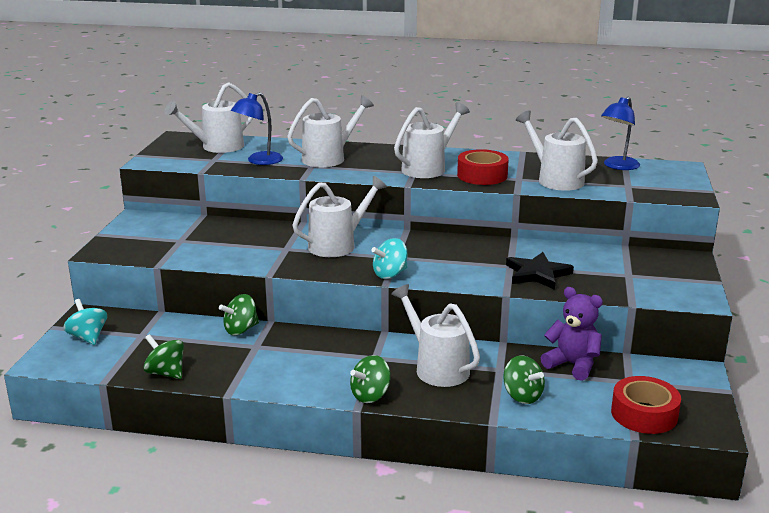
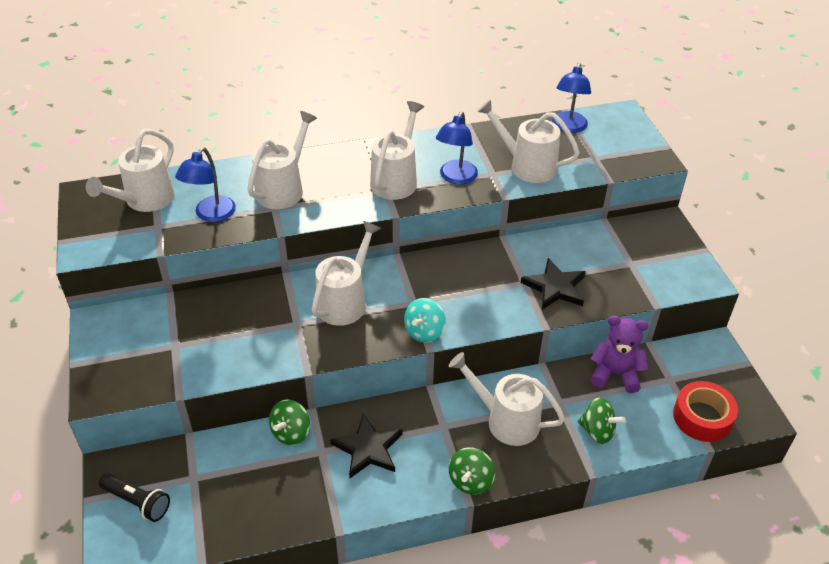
camera: 25 degrees left, 20 degrees up
(88, 337) = (137, 502): turquoise spinning top -> black flashlight
(166, 373) = (257, 525): green spinning top -> none
(296, 354) = (368, 449): none -> black star
(482, 175) = (455, 178): red tape -> blue lamp

